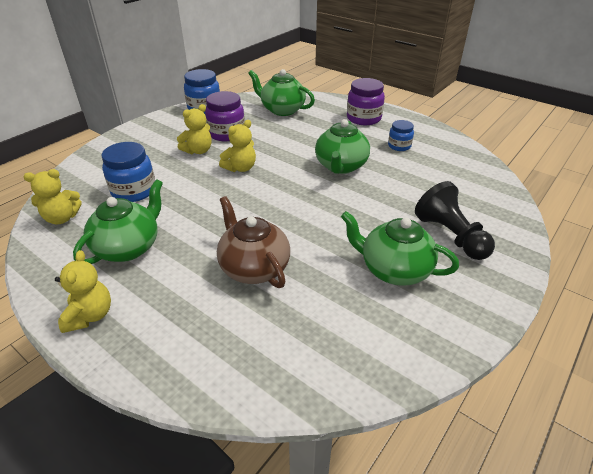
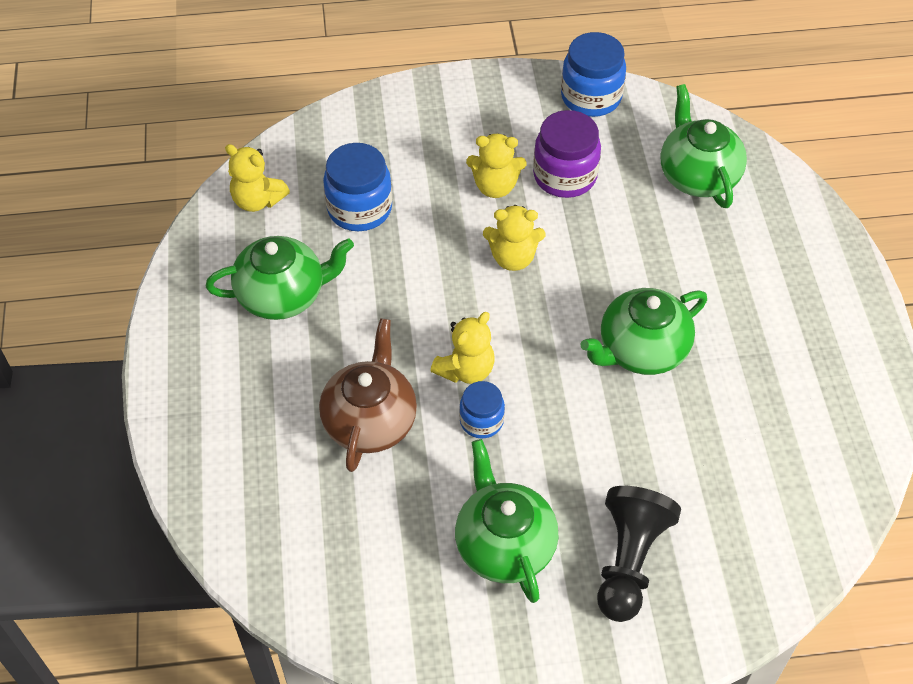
camera: 45 degrees right, 15 degrees up
(90, 315) = (184, 357): yellow teddy bear -> yellow teddy bear (466, 370)
(363, 118) = (798, 281): purple jar -> none
(399, 146) = (774, 375): blue jar -> blue jar (481, 421)

